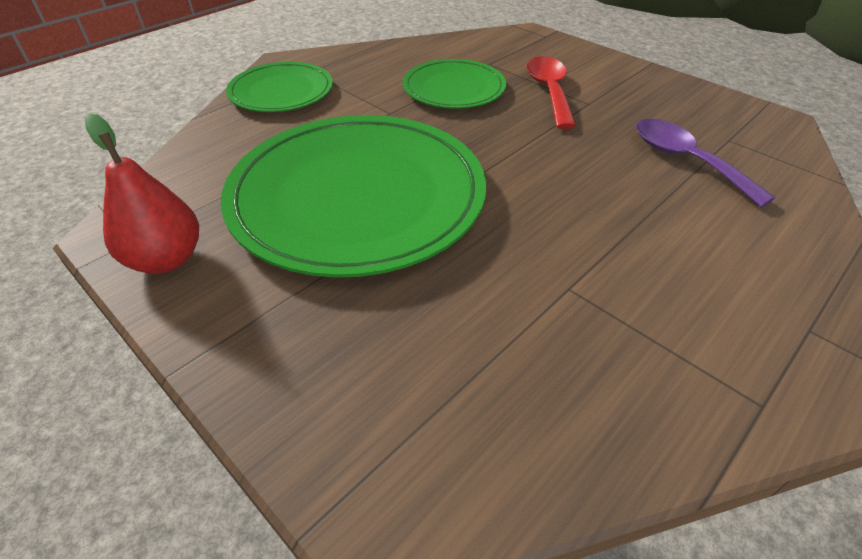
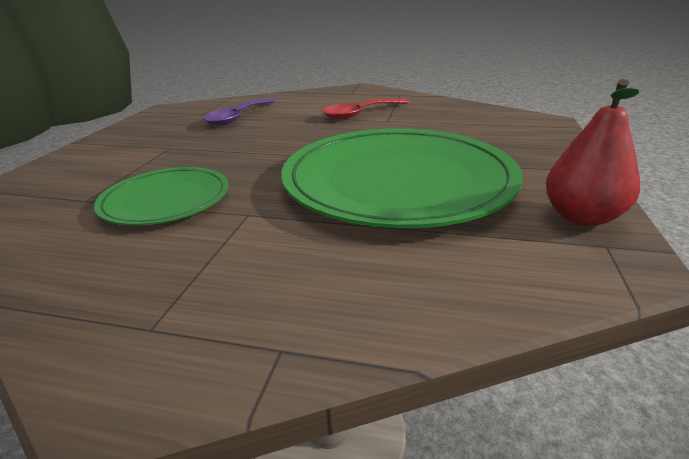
camera: 120 degrees left, 15 degrees down
(281, 91) = (246, 319): green plate -> none
(549, 91) = (152, 162): red spoon -> red spoon (360, 114)

